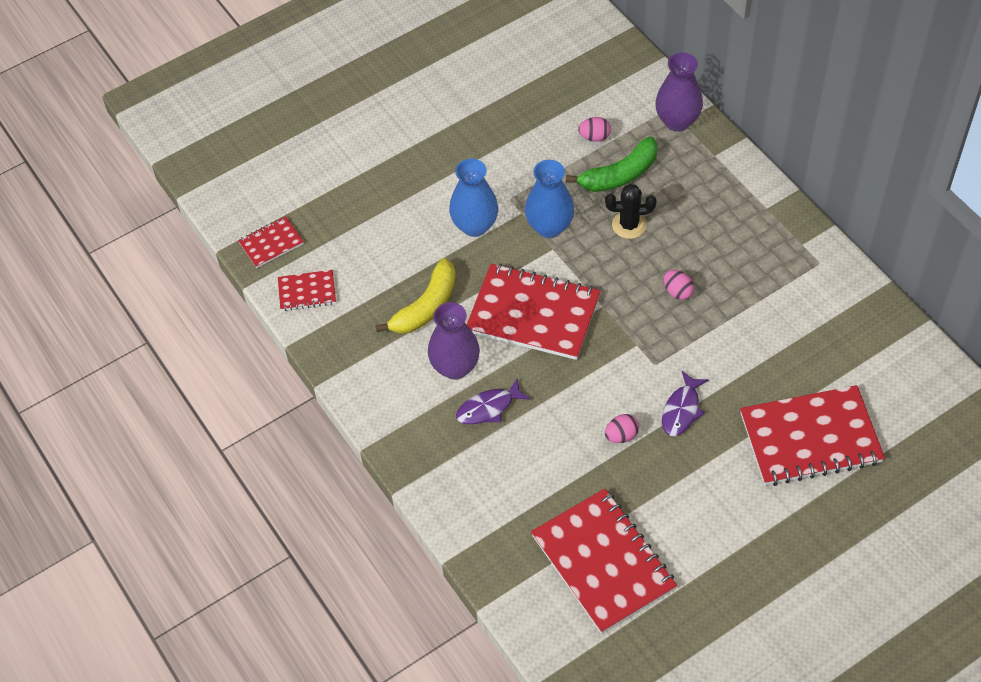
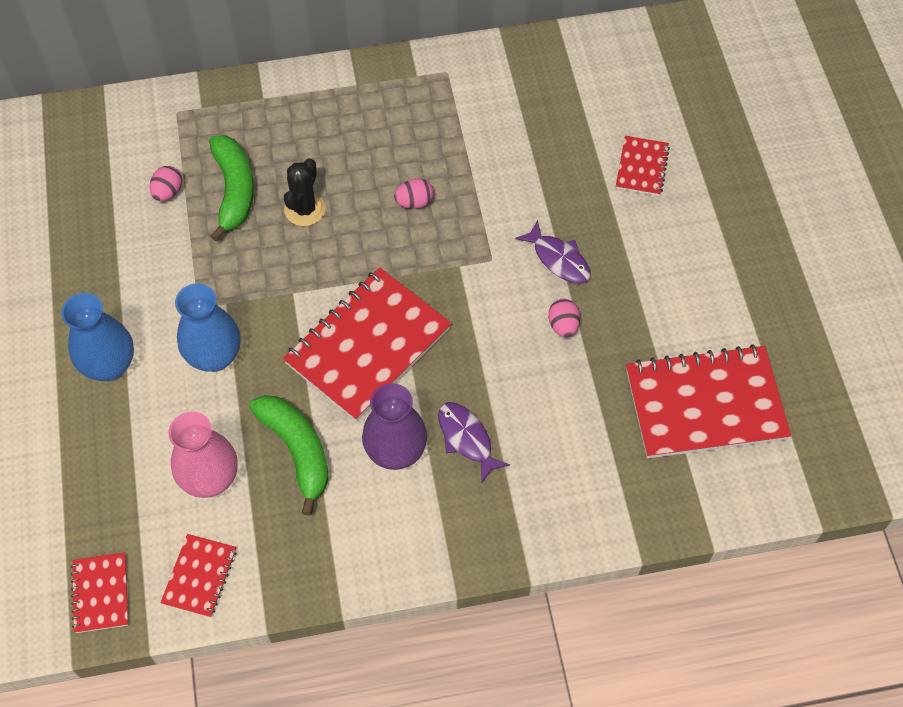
camera: 70 degrees left, 5 degrees up
(380, 266) = (210, 479): none -> pink vase
(426, 307) = (297, 451): yellow banana -> green banana
(488, 408) = (466, 439): purple fish -> purple fish turned 150 degrees clockwise
(549, 227) = (262, 284): blue vase -> blue vase (110, 365)
(677, 121) = (198, 111): purple vase -> none
(810, 438) = (641, 167): red notebook -> red notebook, size x0.49

